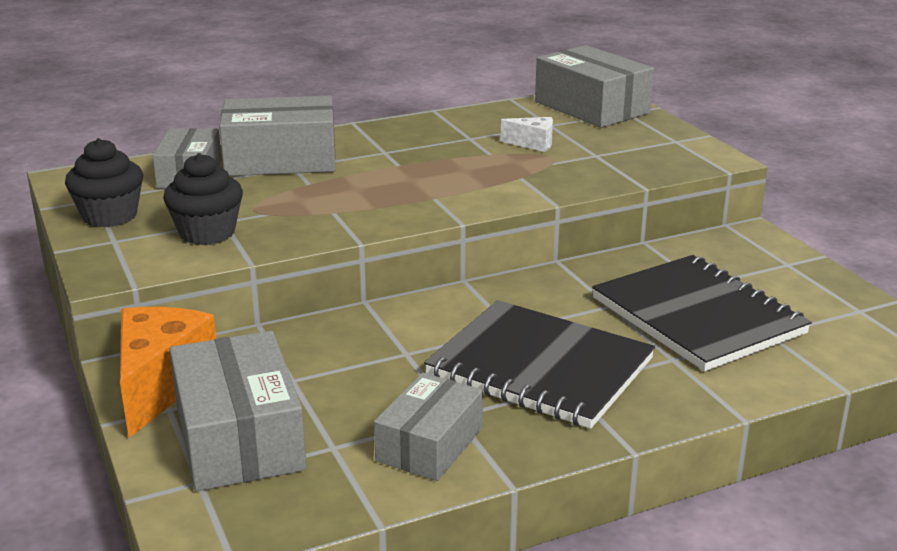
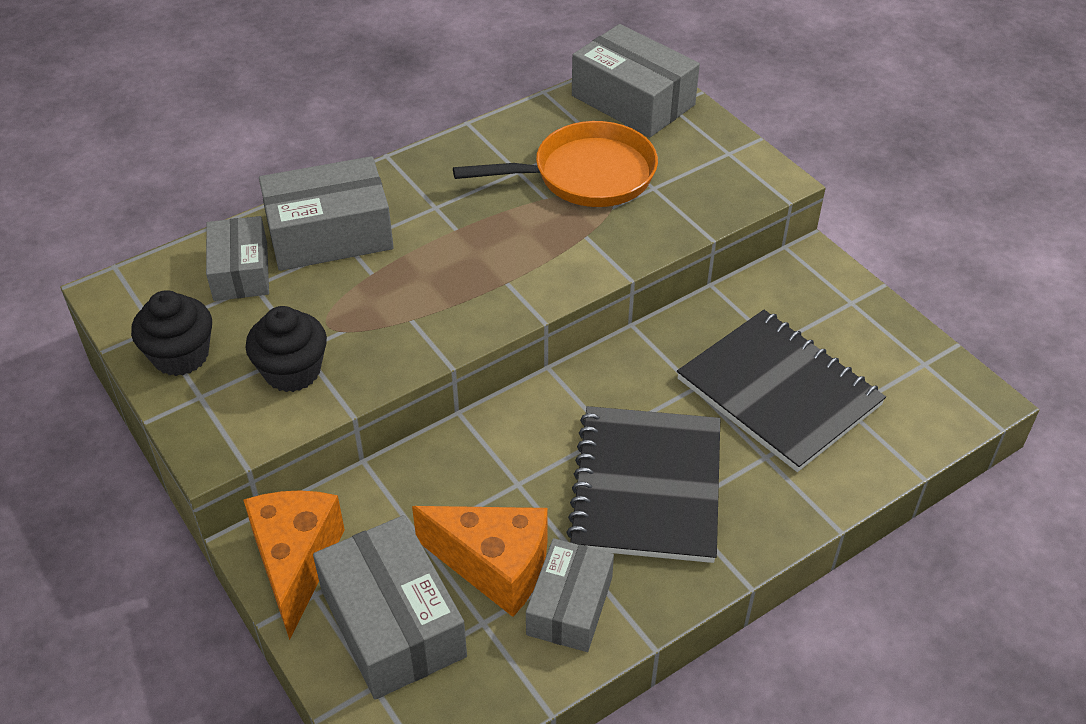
camera: 10 degrees left, 20 degrees up
(360, 408) = (494, 567): none -> orange cheese
(533, 144) = (586, 175): white cheese -> orange pan
(540, 367) = (647, 486): black notebook -> black notebook turned 75 degrees clockwise

